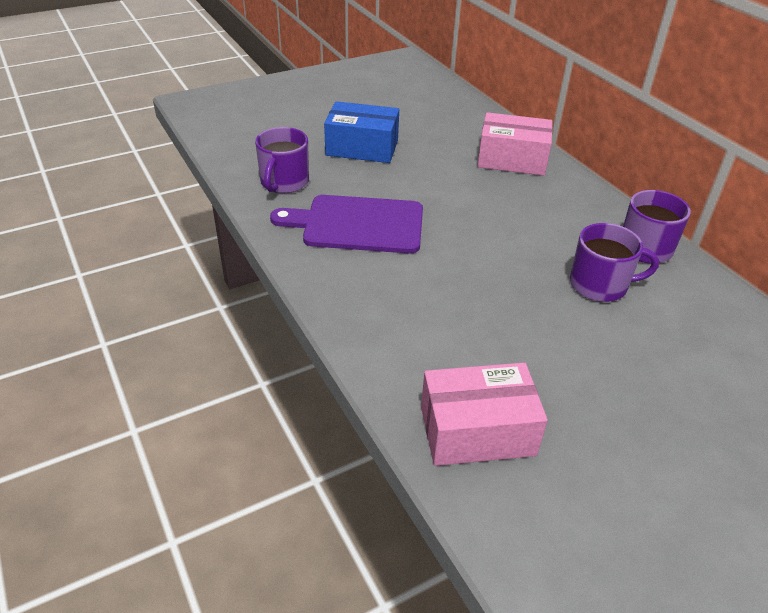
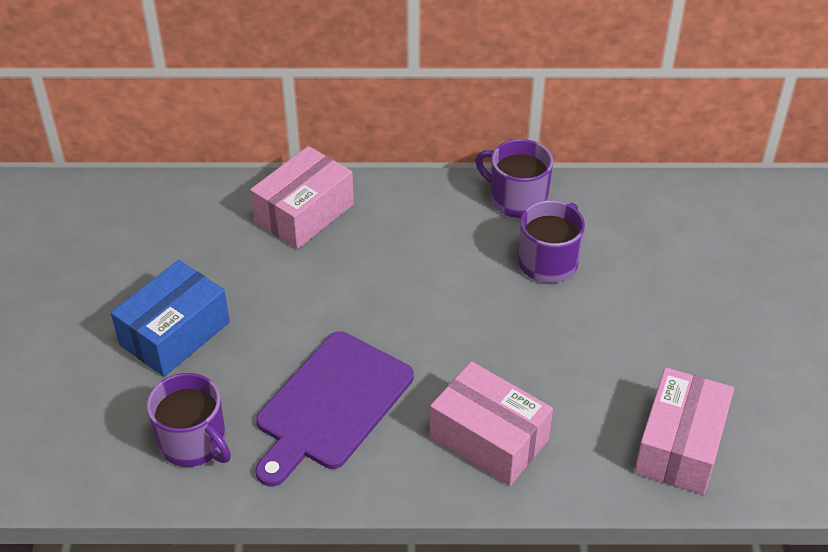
camera: 60 degrees left, 5 degrees up
(389, 308) = (489, 438): none -> pink box

